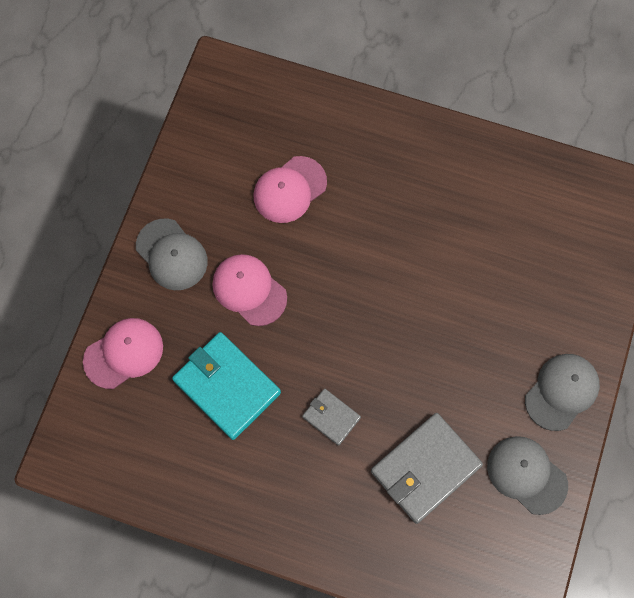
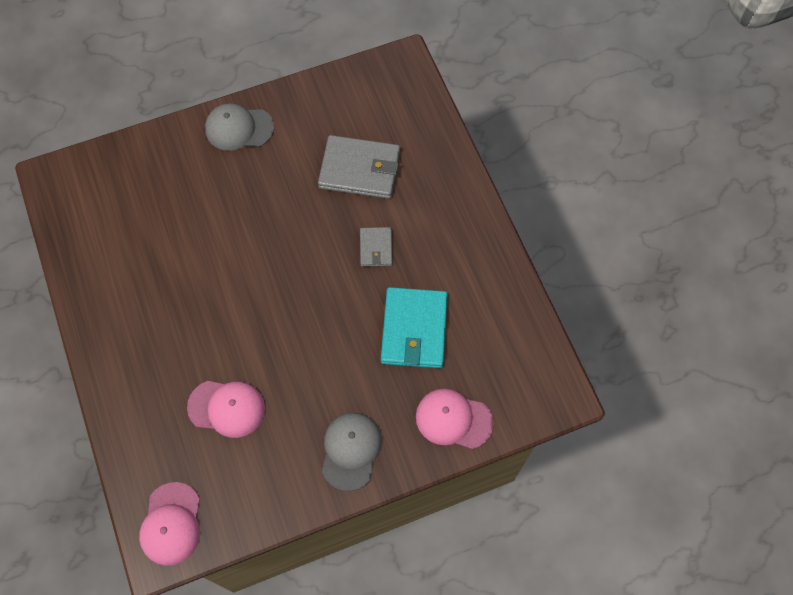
camera: 130 degrees left, 5 degrees down
(249, 290) = (331, 372): pink cap -> pink cap (171, 524)
(526, 475) = (312, 113): grey cap -> none

